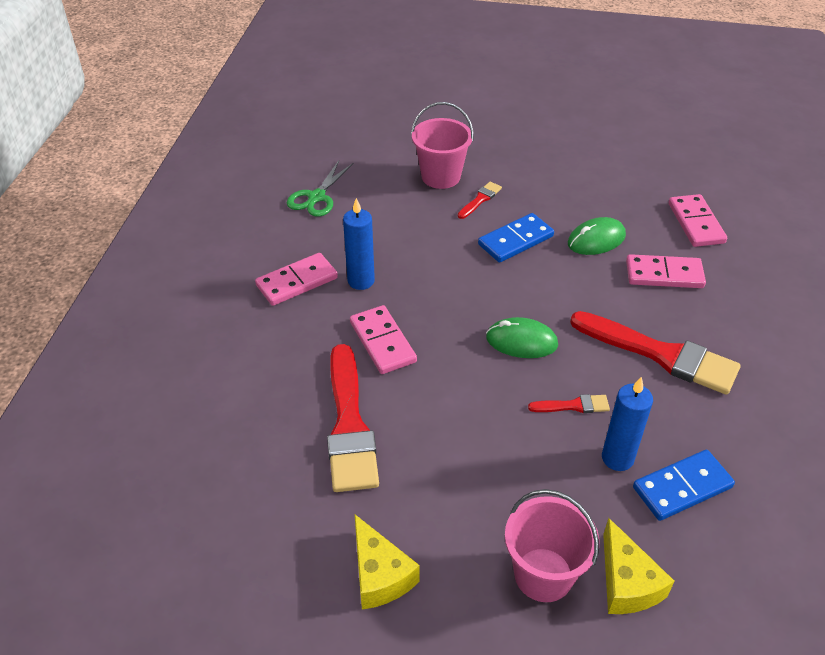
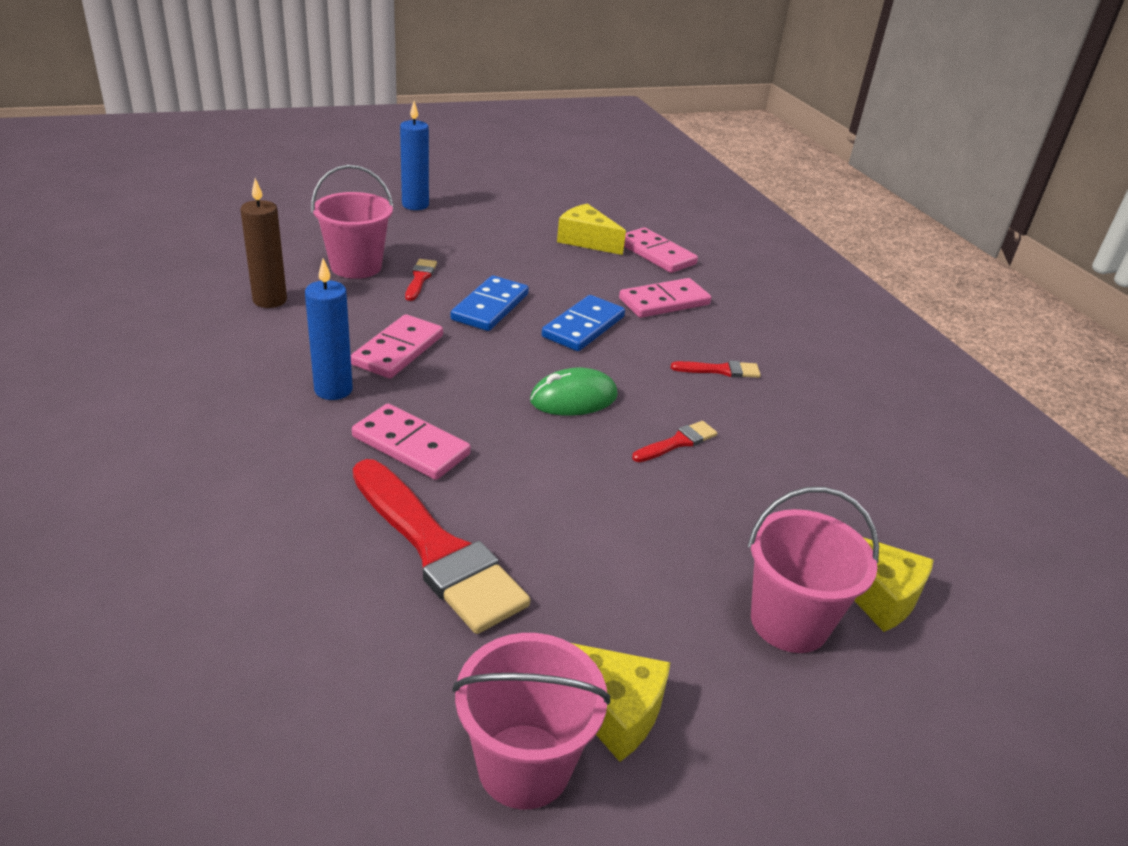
camera: 35 degrees left, 10 degrees down
(297, 282) = (244, 413): pink domino -> pink domino (398, 350)
(307, 584) = (524, 765): none -> pink bucket
(317, 197) = (207, 318): green scissors -> none
(364, 193) = (270, 300): none -> brown candle
(596, 240) = (574, 288): green mouse -> none
(617, 458) = (762, 476): blue candle -> blue candle (415, 205)
(642, 194) = (586, 240): none -> yellow cheese
(660, 354) = (720, 370): red brush -> red brush, size x0.45
(682, 487) = (842, 481): blue domino -> blue domino (583, 327)

